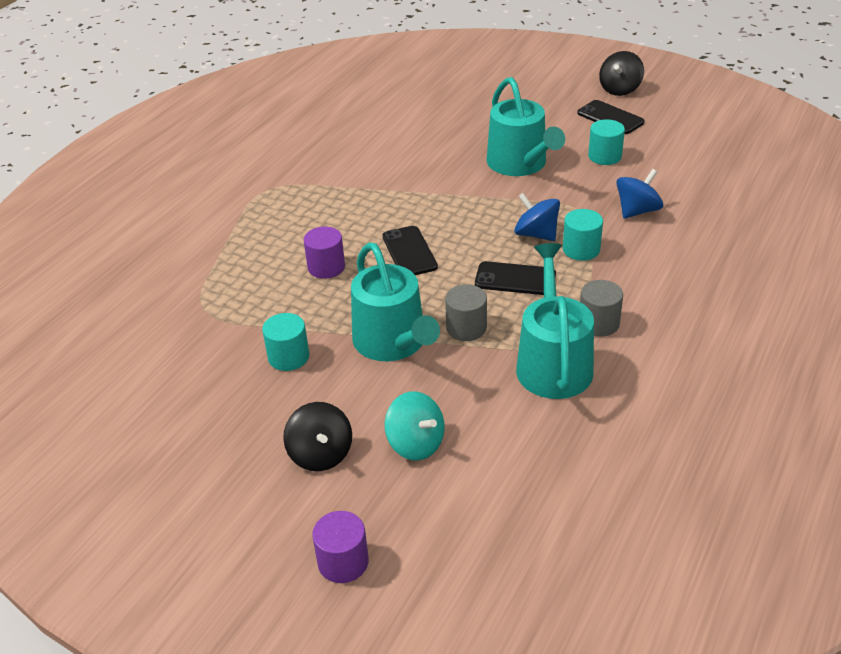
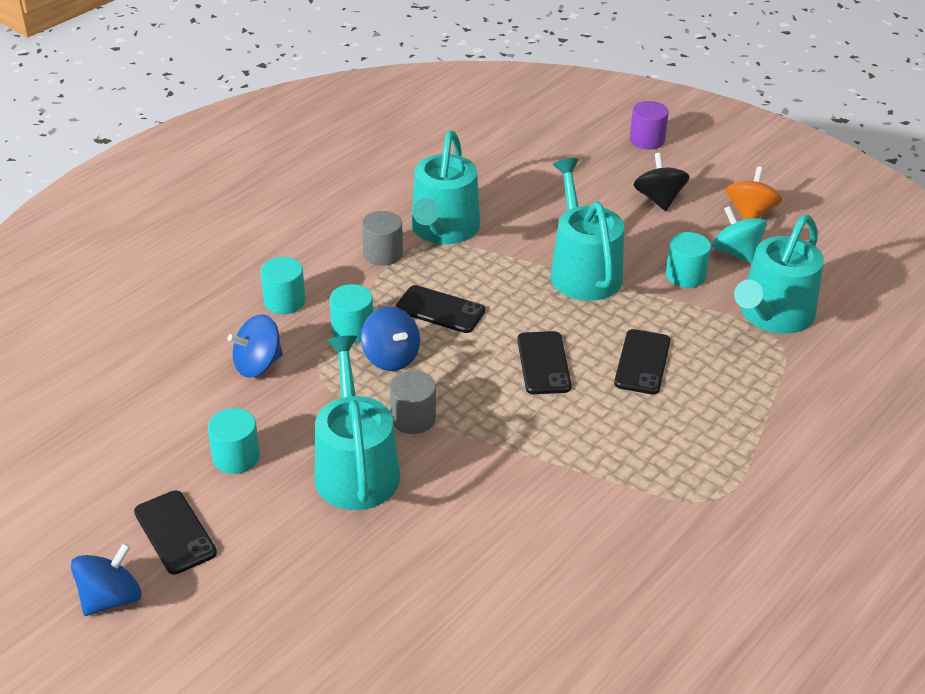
camera: 170 degrees left, 0 degrees up
(205, 330) = (772, 315): none -> turquoise watering can
(210, 454) = (750, 213): none -> orange spinning top
(326, 267) = (642, 362): purple cylinder -> black phone
(416, 444) = (581, 193): turquoise spinning top -> turquoise spinning top (736, 252)
(466, 328) = (509, 271): grey cylinder -> grey cylinder (413, 418)
(620, 89) = (111, 598): black spinning top -> blue spinning top
(656, 261) = (284, 301): none -> turquoise cylinder

